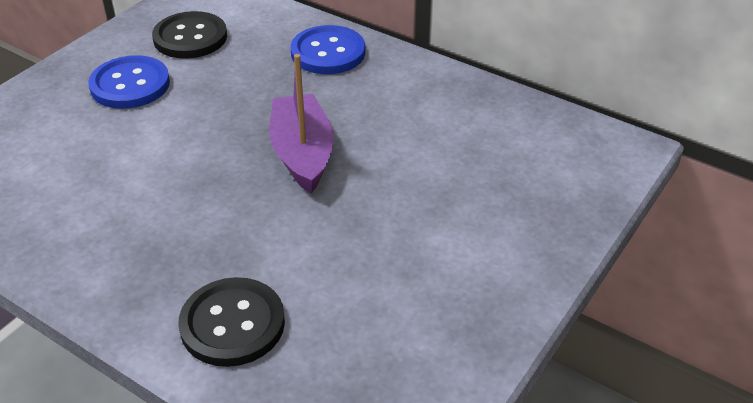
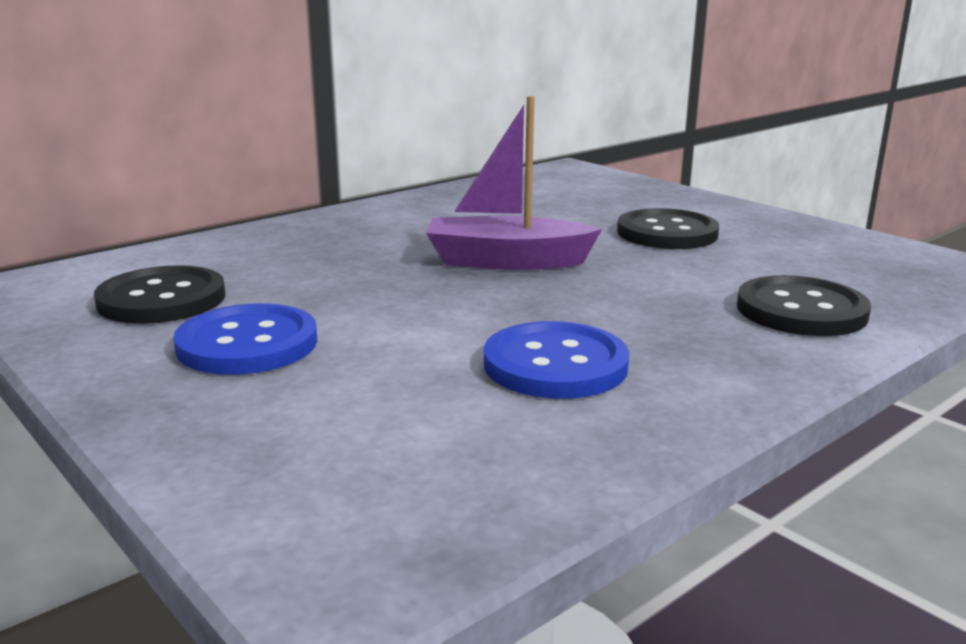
camera: 75 degrees left, 20 degrees down
(328, 52) = (304, 235): blue button -> blue button (555, 365)
(415, 236) = (667, 233): none -> black button

